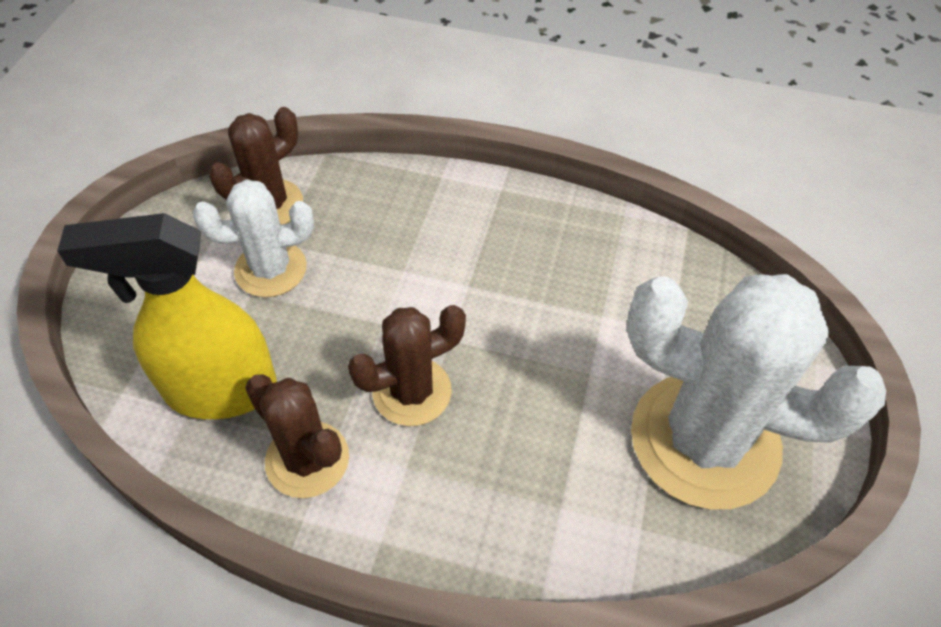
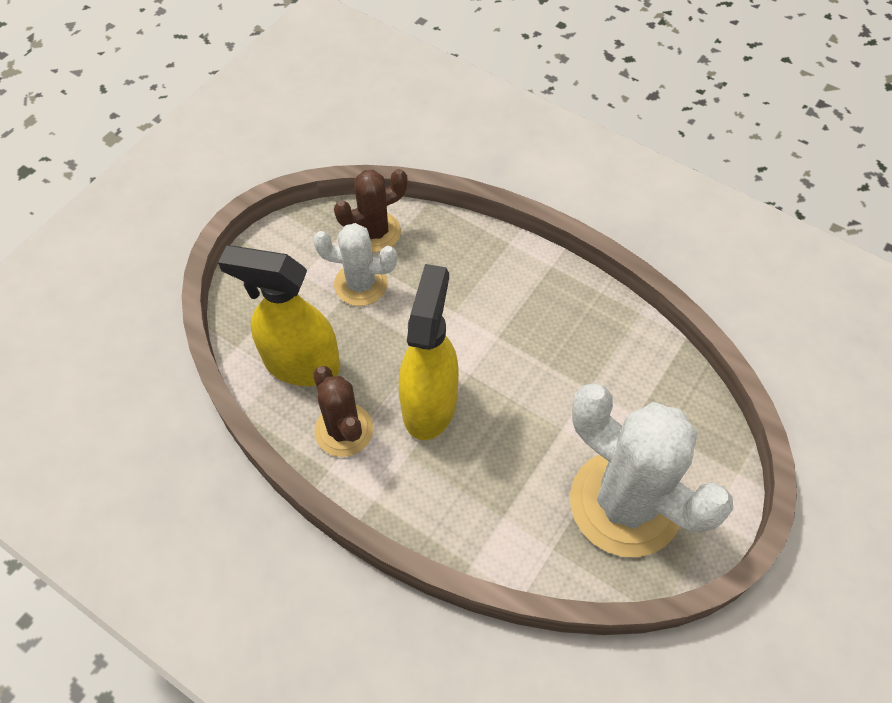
camera: 20 degrees right, 5 degrees up
(412, 391) = (429, 404): brown cactus -> yellow spray bottle

